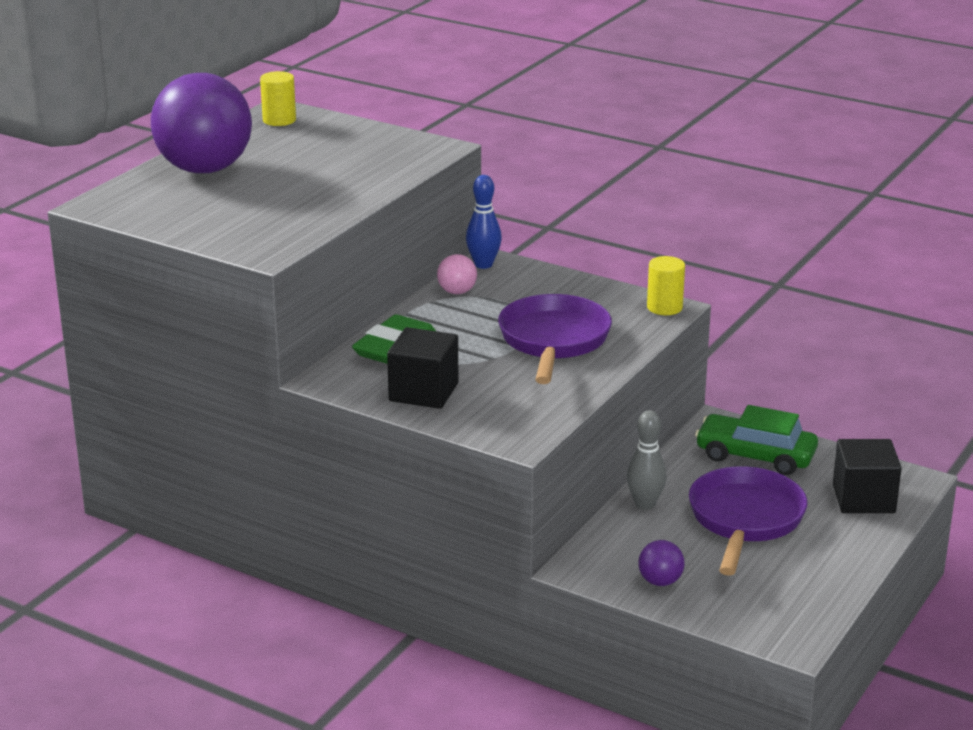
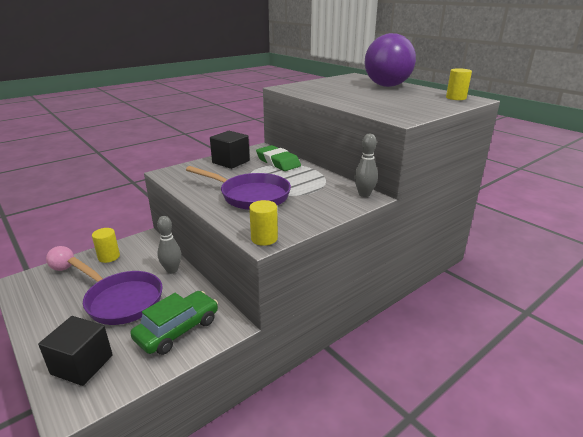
camera: 110 degrees right, 0 degrees up
(457, 292) = (330, 182): pink ball -> pink ball (63, 268)
(483, 264) = (364, 194): blue bowling pin -> grey bowling pin
(660, 581) = (109, 257): purple ball -> yellow cylinder

